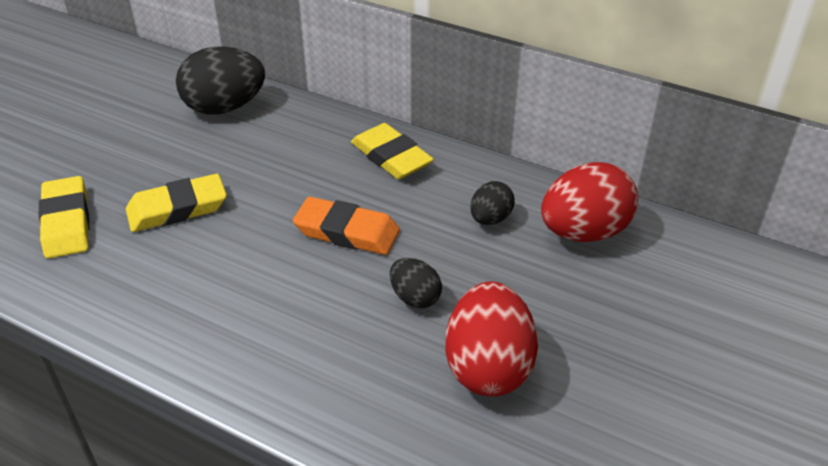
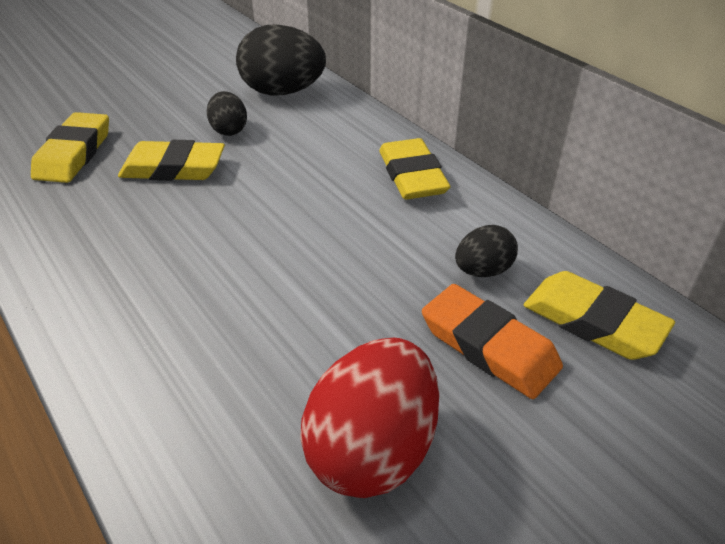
camera: 25 degrees right, 0 degrees up
(347, 232) = (315, 237): orange eraser -> orange eraser (489, 346)
(415, 297) = (340, 331): black egg -> black egg (229, 130)
(584, 232) = (593, 322): red egg -> yellow eraser

